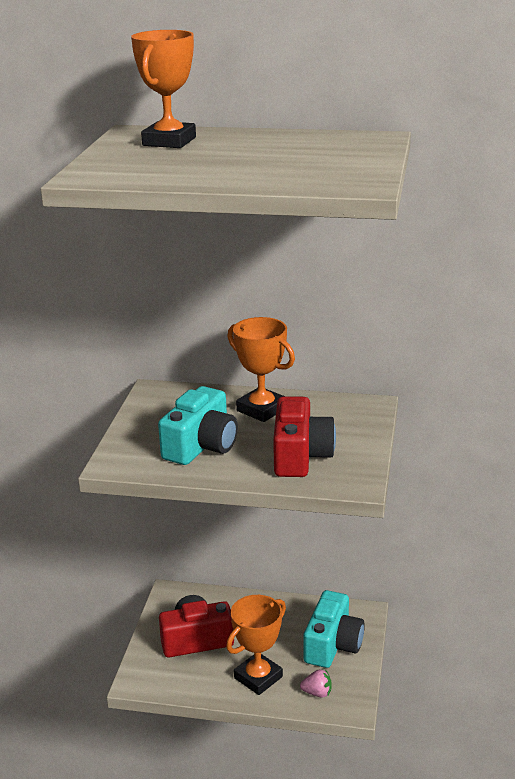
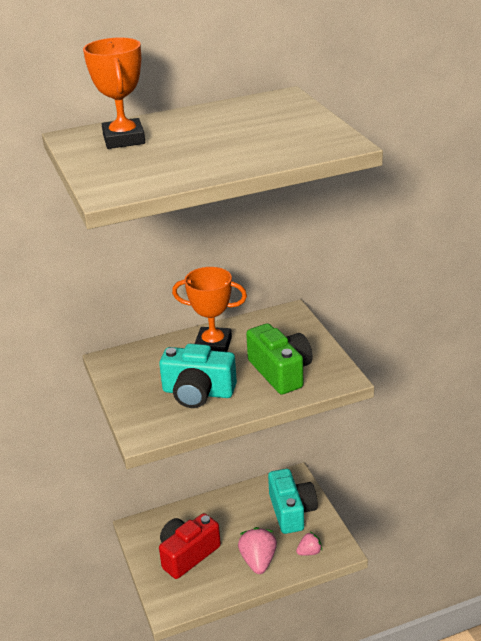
camera: 30 degrees left, 5 degrees up
(201, 446) = (198, 392): turquoise camera -> turquoise camera turned 105 degrees clockwise
(258, 677) = (258, 561): orange trophy -> pink strawberry
(300, 456) = (280, 372): red camera -> green camera

